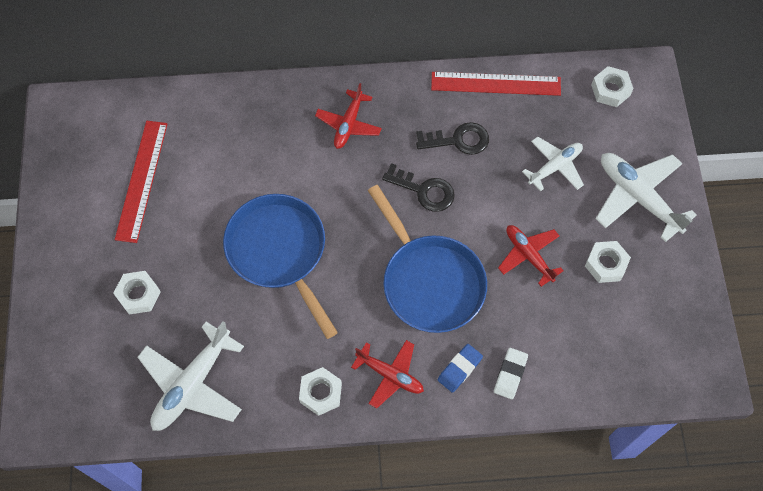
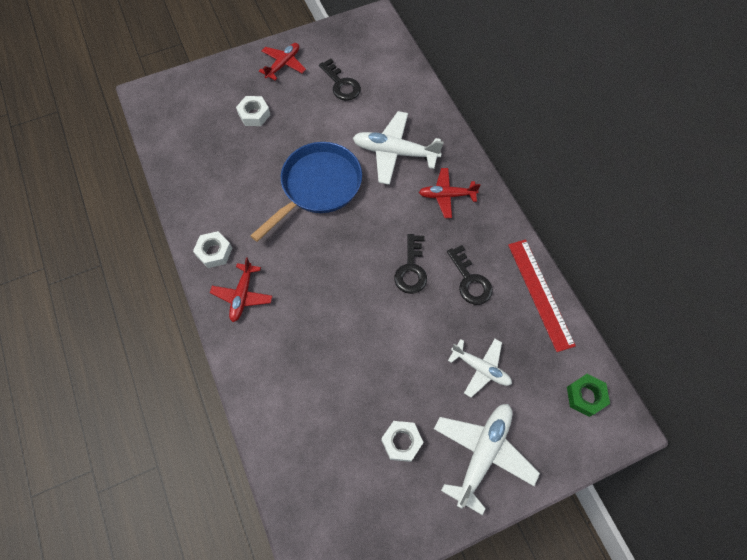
camera: 70 degrees right, 0 degrees up
(142, 180) = (341, 84): red ruler -> black key
(192, 384) = (198, 169): white plane -> white plane (395, 152)
(429, 281) = (331, 299): blue pan -> none
(459, 369) = (263, 346): blue eraser -> none
(510, 374) = (270, 387): white eraser -> none
(528, 255) = (384, 371): red plane -> red plane (283, 64)
(610, 90) = (585, 396): white nut -> green nut

